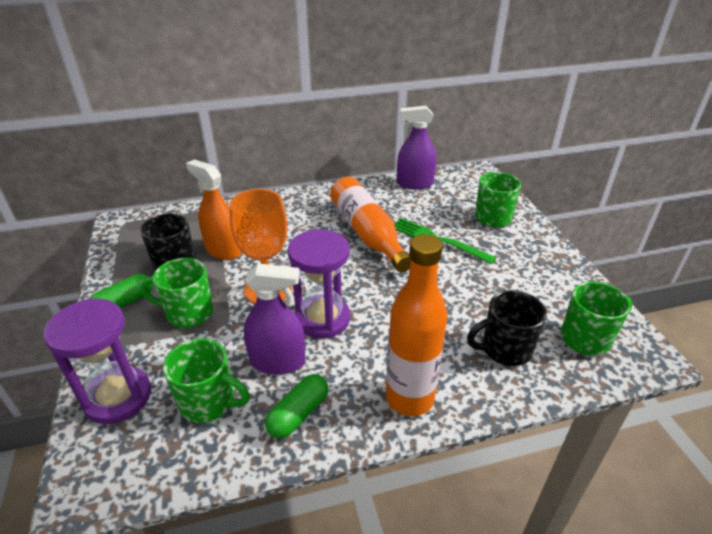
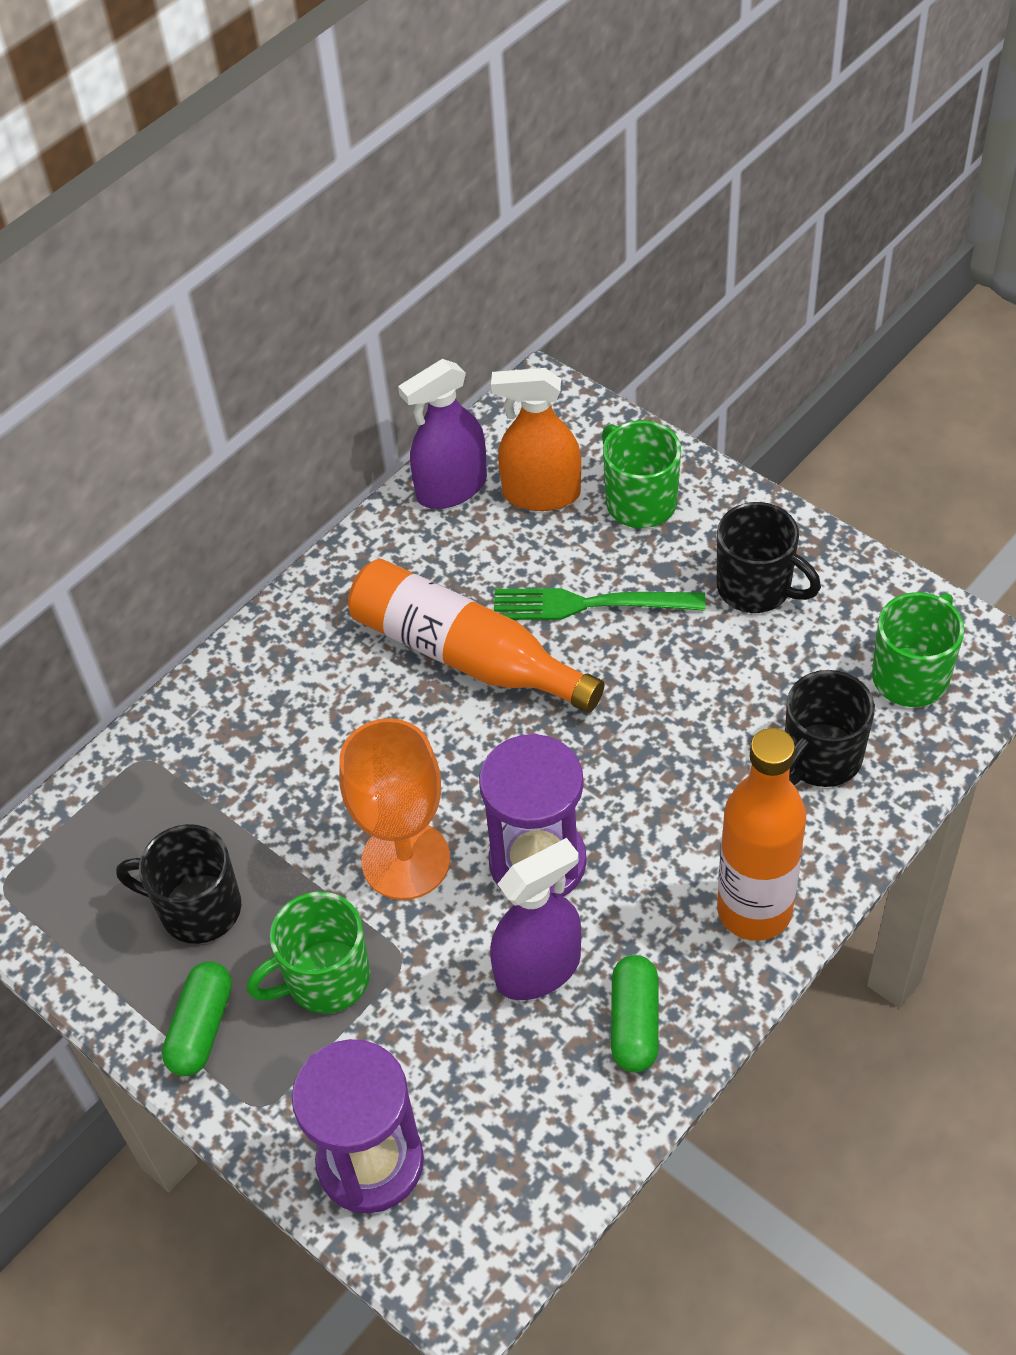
camera: 30 degrees left, 15 degrees up
(209, 402) = (503, 1085): green mug -> none
(223, 250) = (254, 832): orange spray bottle -> orange spray bottle (541, 494)
(524, 267) = (756, 588): none -> black mug

